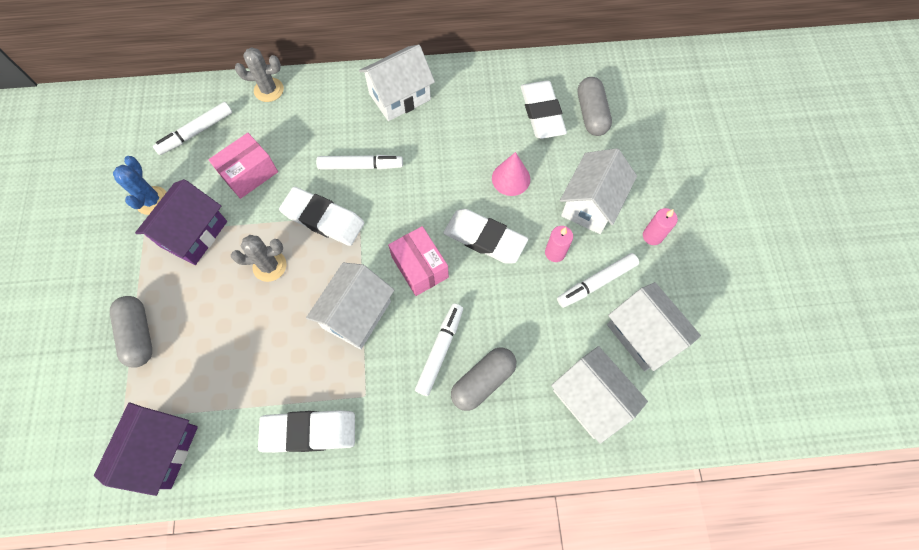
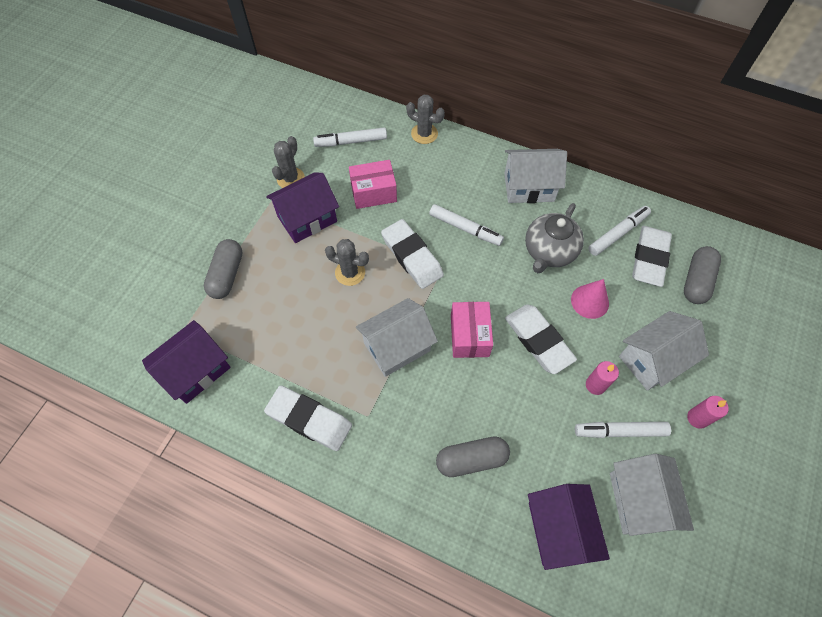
camera: 30 degrees right, 5 degrees down
(152, 200) = (290, 178): blue cactus -> grey cactus
(440, 350) = (449, 413): white marker -> white marker (617, 233)
(451, 150) = (549, 252): none -> grey teapot
(590, 399) = (558, 529): white house -> purple house

